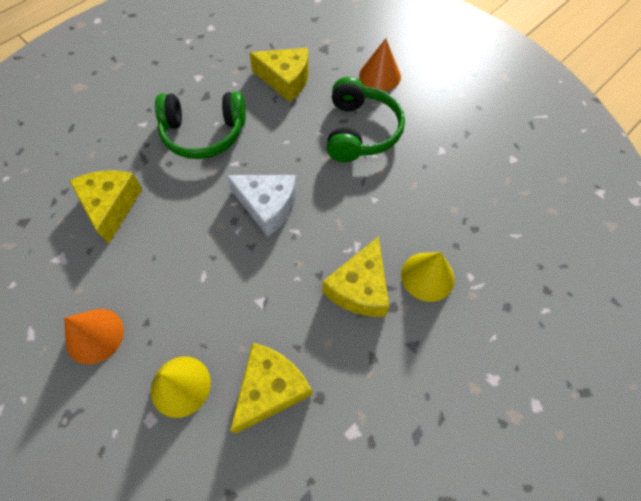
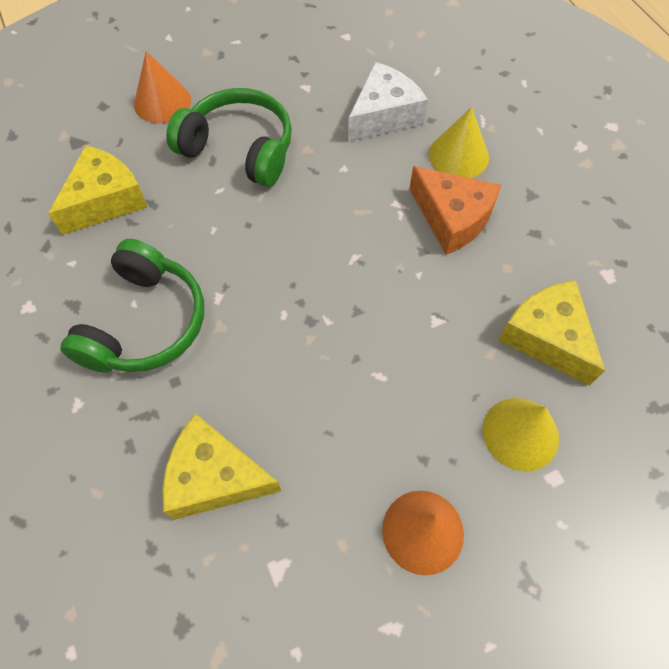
camera: 70 degrees left, 0 degrees up
(267, 206) = (305, 277): white cheese -> white cheese (383, 115)
(360, 288) = (452, 218): yellow cheese -> orange cheese

